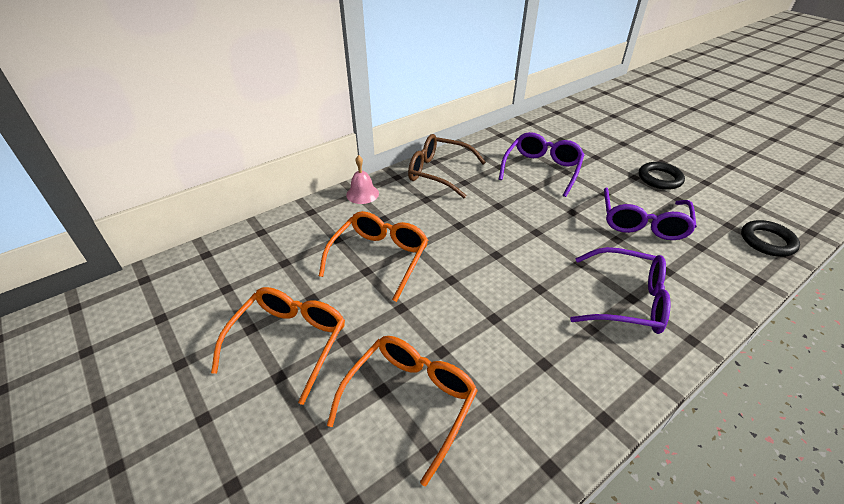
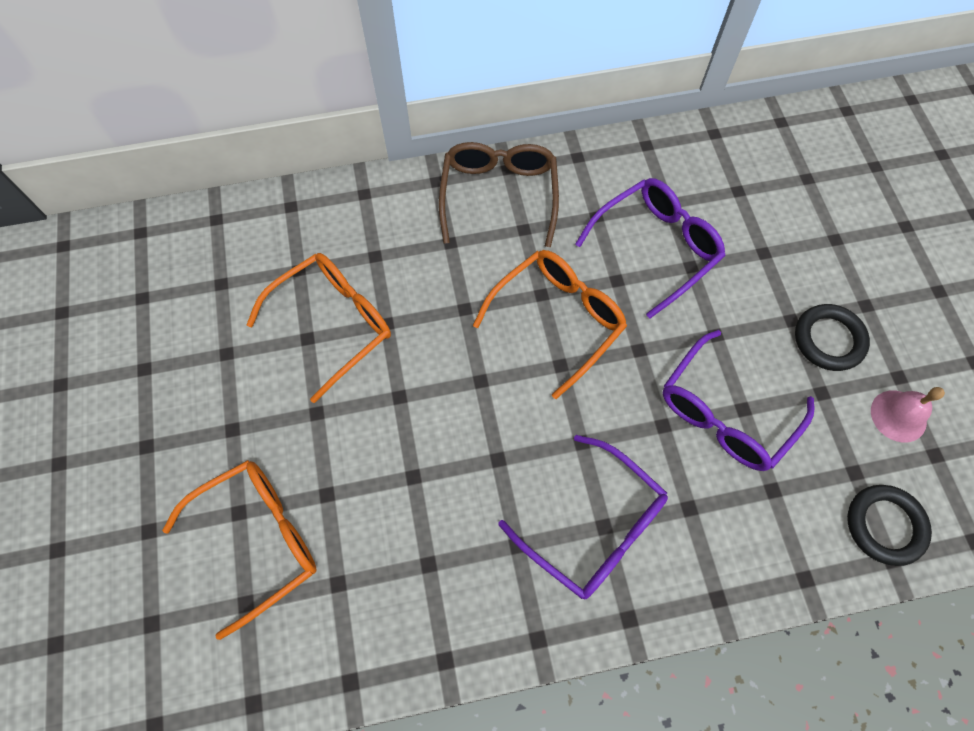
camera: 25 degrees right, 25 degrees up
(289, 341) = (176, 405): orange glasses -> orange glasses (558, 319)
(362, 194) = (371, 198): pink bell -> pink bell (898, 416)
(438, 172) = (499, 195): brown glasses -> brown glasses turned 45 degrees clockwise

